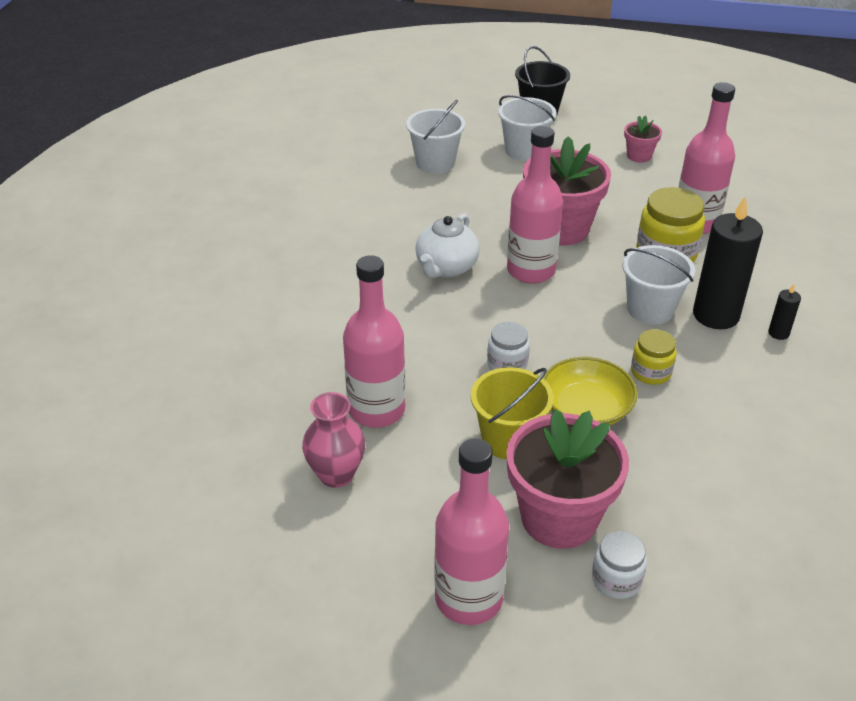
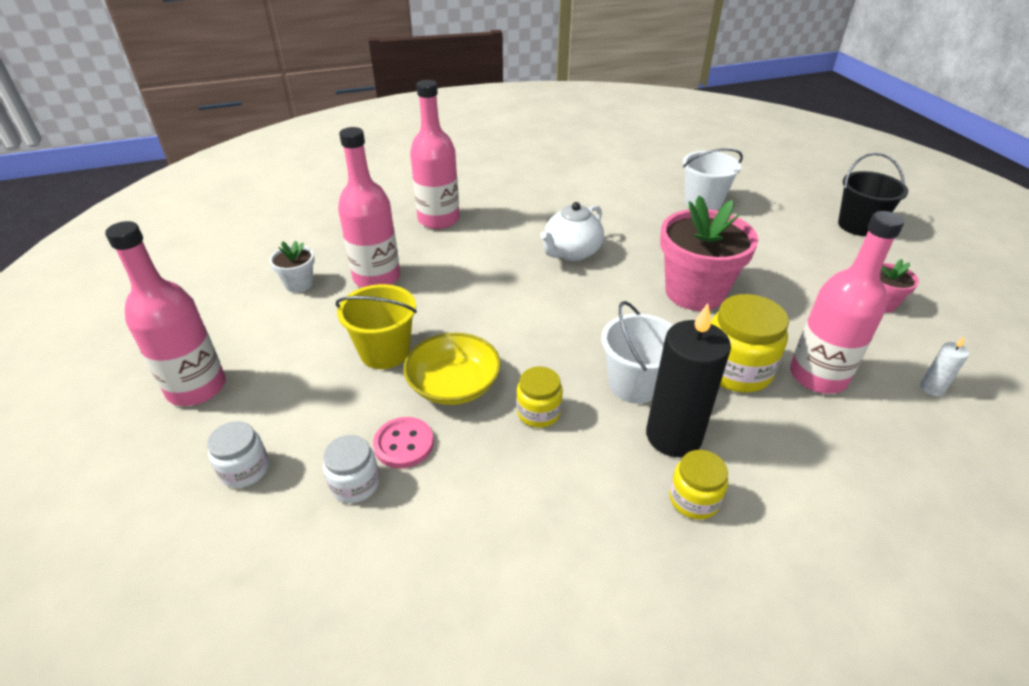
camera: 60 degrees right, 0 degrees up
(336, 474) = (299, 284): pink vase -> white flower pot
(446, 268) = (571, 252): white teapot -> white teapot turned 45 degrees counterclockwise
(507, 364) = (477, 321): white jar -> white jar (355, 484)
(524, 151) = (785, 237): white bucket -> none
(531, 270) = (615, 295): pink bottle -> pink bottle (438, 219)
(559, 517) = (306, 410): pink flower pot -> none
(642, 463) = (404, 444): none -> pink button
(735, 185) = (931, 388): none -> white candle
(778, 333) = (694, 499): black candle -> yellow jar

